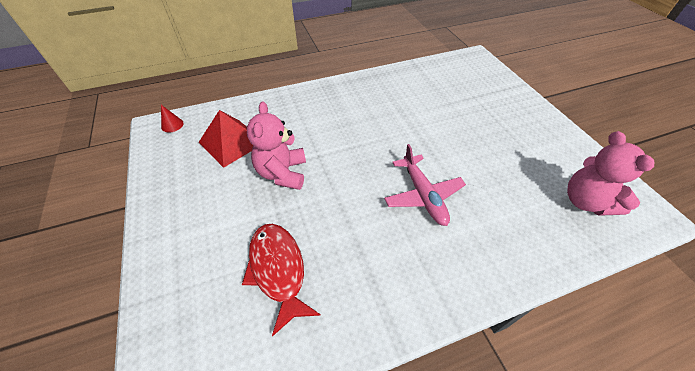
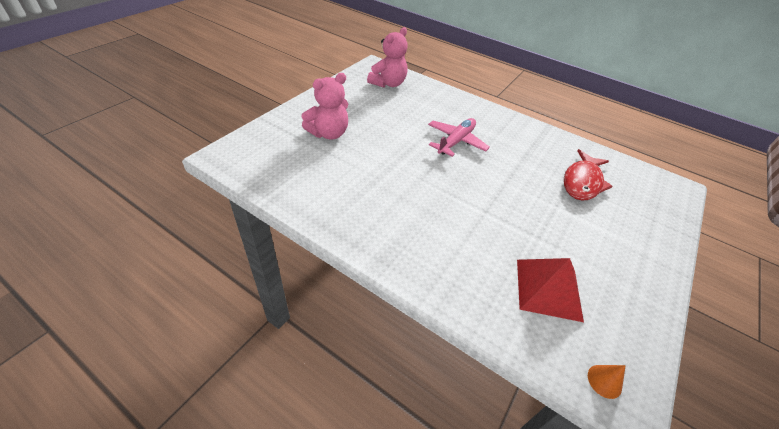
camera: 130 degrees left, 5 degrees down
(172, 125) = (604, 381): red cone -> orange cone
(282, 173) = (528, 223): pink teddy bear -> pink teddy bear (328, 133)

